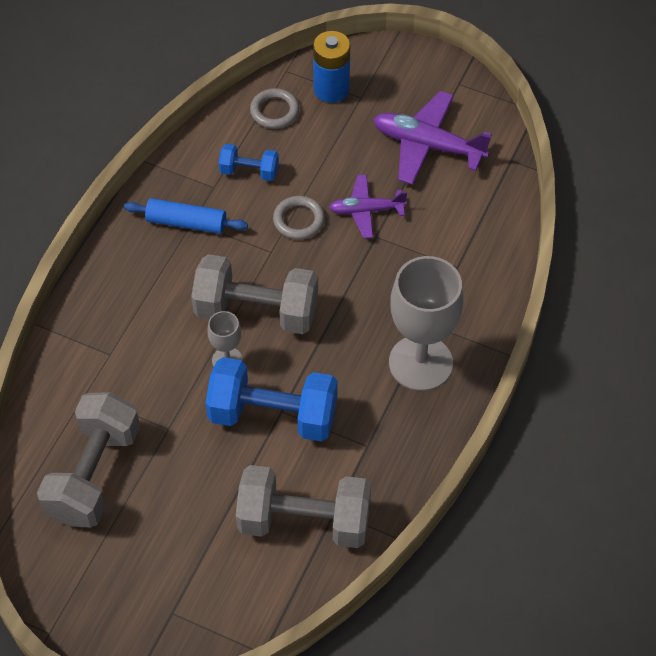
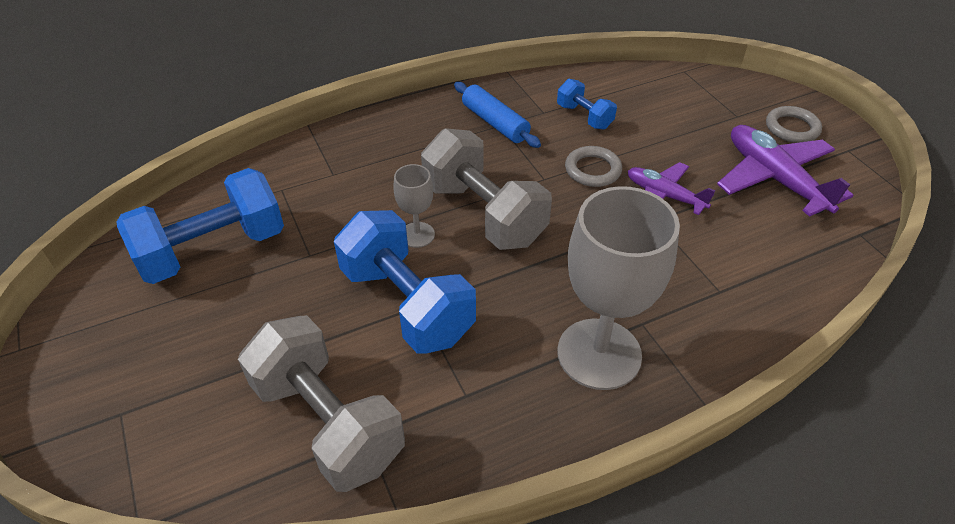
camera: 40 degrees right, 10 degrees down
(94, 474) = (213, 250): grey dumbbell -> blue dumbbell
(274, 111) = (647, 90): grey ring -> grey ring (792, 128)
(331, 89) = (714, 99): blue battery -> none

